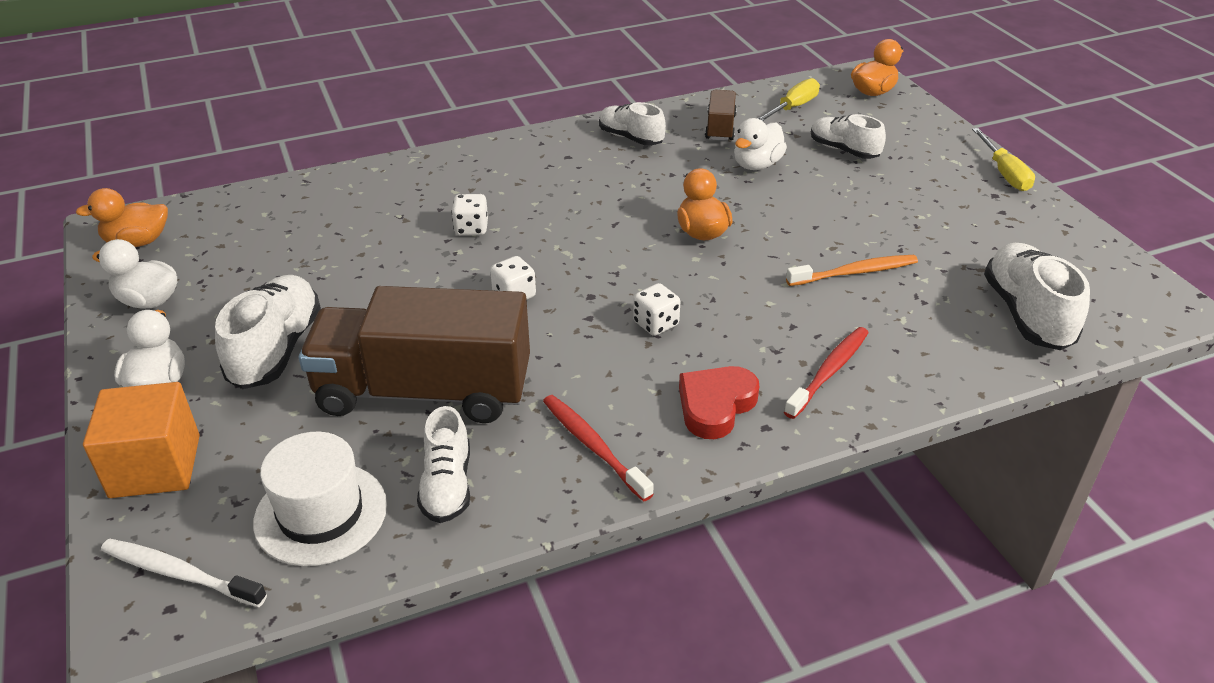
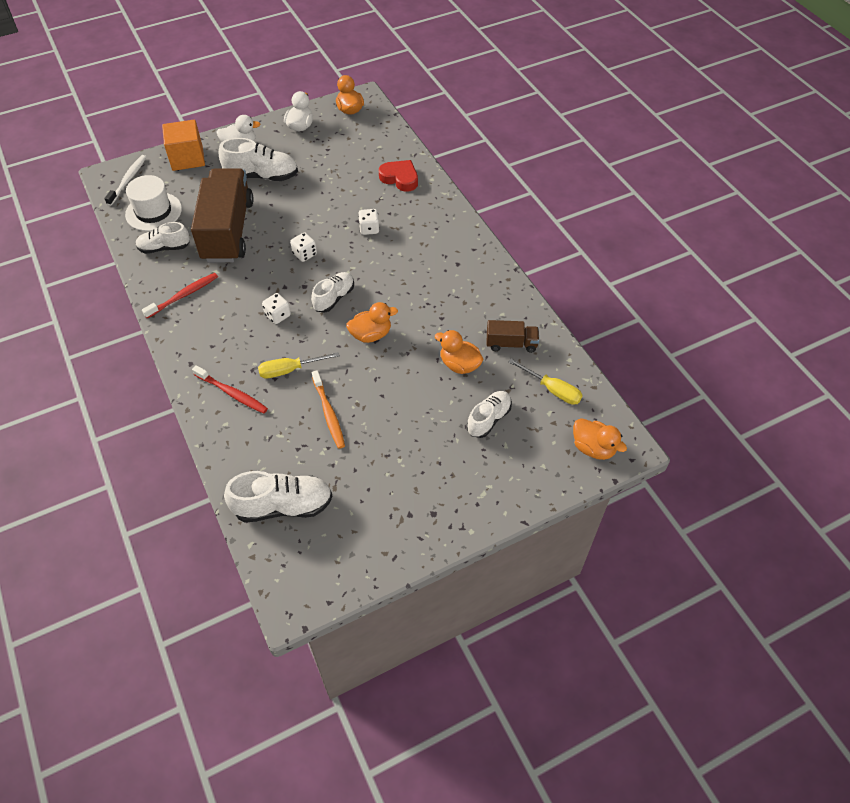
camera: 85 degrees right, 15 degrees up
(630, 138) = (487, 294): white shoe -> white shoe (334, 298)
(715, 406) = (208, 342): red heart -> red heart (400, 178)
(756, 165) = (459, 365): white duck -> orange duck
(1004, 173) = (467, 526): yellow screwdriver -> yellow screwdriver (290, 370)

